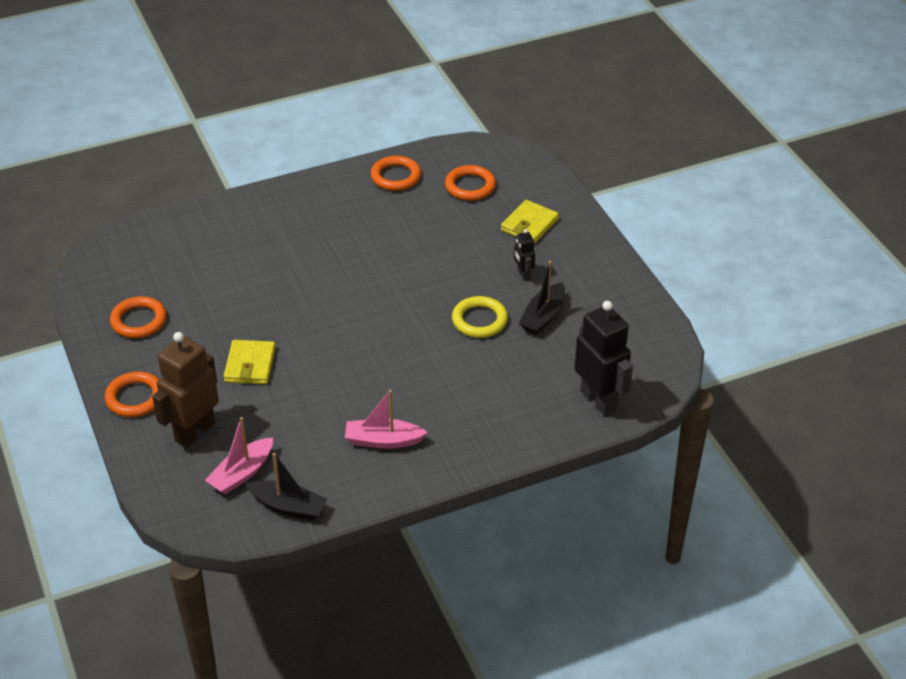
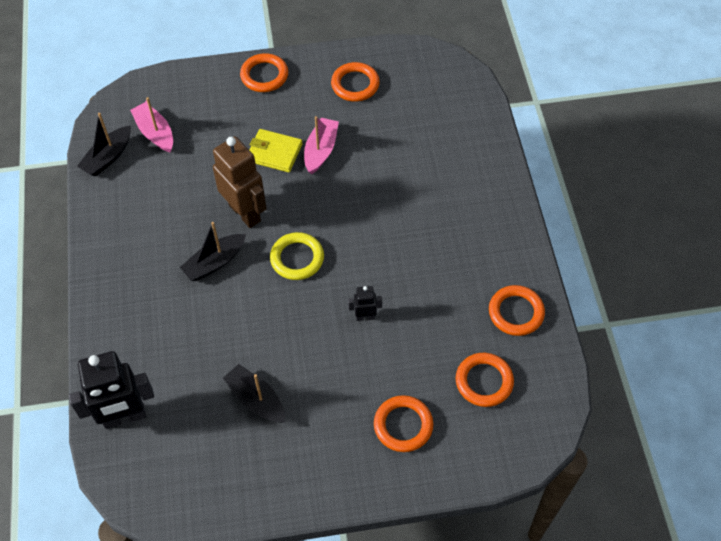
camera: 105 degrees right, 15 degrees up
(194, 432) = (212, 108): brown robot -> brown robot (245, 213)
(383, 441) = (149, 232): pink boat -> pink boat (321, 150)
(405, 379) = (214, 262): none -> black boat
(479, 320) = (270, 340): yellow ring -> yellow ring (297, 258)
(523, 274) = (324, 397): black robot -> black robot (365, 317)
(529, 225) = (403, 425): yellow wallet -> orange ring

